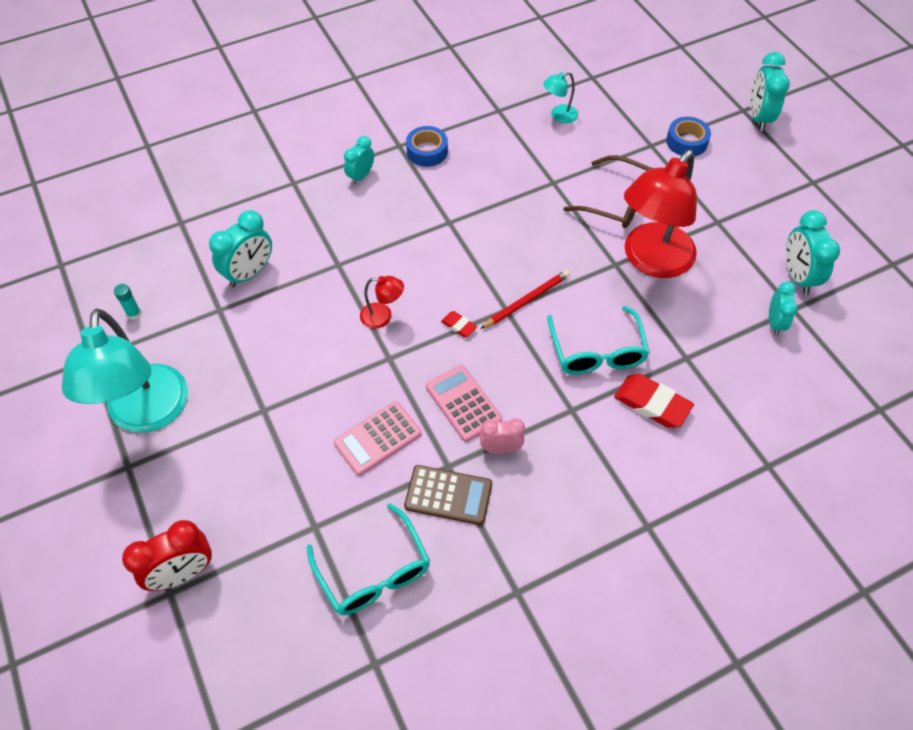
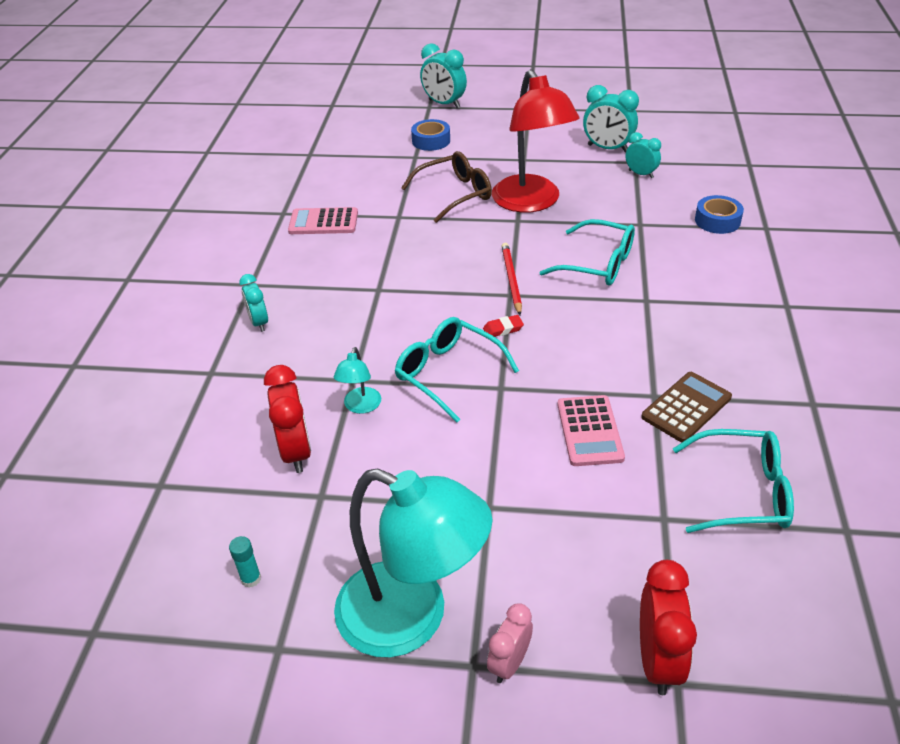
camera: 55 degrees left, 15 degrees down
(249, 273) = (296, 452): turquoise clock -> red clock
(383, 316) = (447, 373): red lamp -> turquoise glasses
(427, 151) = (279, 270): blue tape -> blue tape (717, 221)
(463, 403) = (591, 359): pink calculator -> pink calculator (323, 222)
(500, 448) = (657, 355): pink clock -> pink clock (509, 663)
(559, 116) = (330, 186): turquoise lamp -> turquoise lamp (360, 406)
(652, 404) = (671, 257): red eraser -> none

